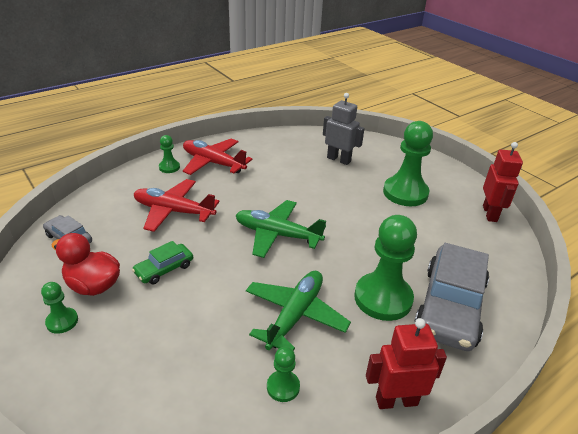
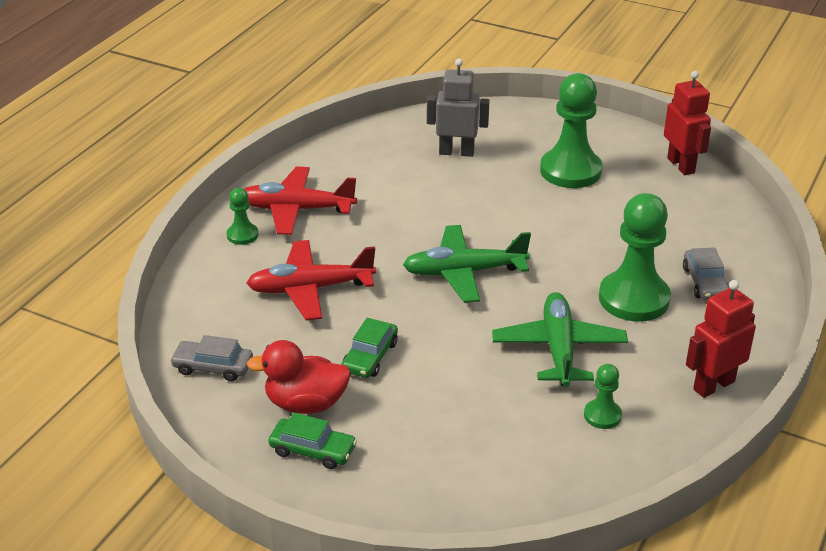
camera: 25 degrees left, 0 degrees up
(62, 321) = (312, 450): green pawn -> green car
(450, 306) = (705, 282): grey car -> grey car, size x0.48

